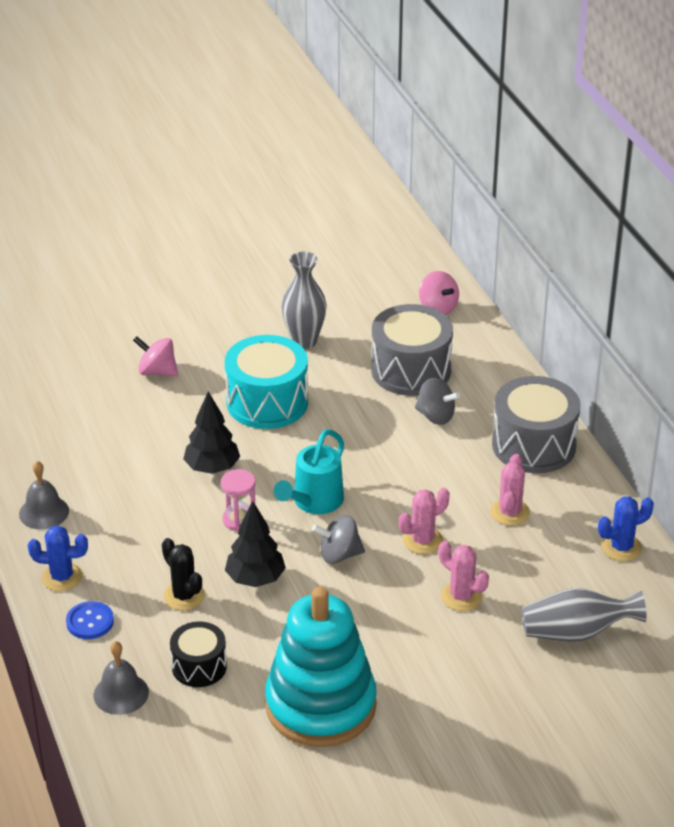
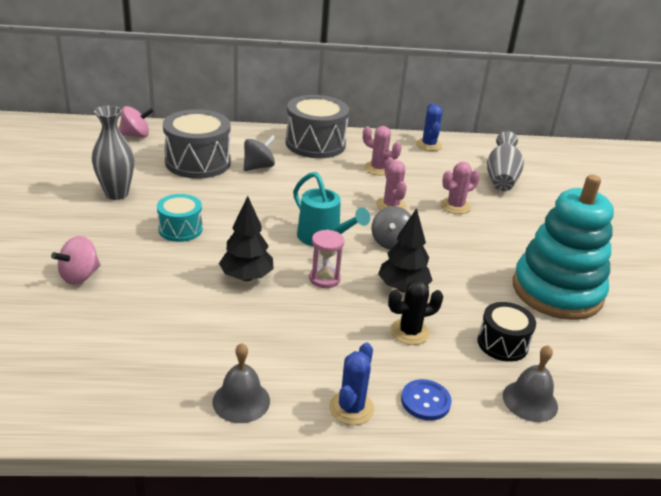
camera: 75 degrees left, 5 degrees down
(267, 402) = (180, 229): turquoise drum -> turquoise drum, size x0.58

